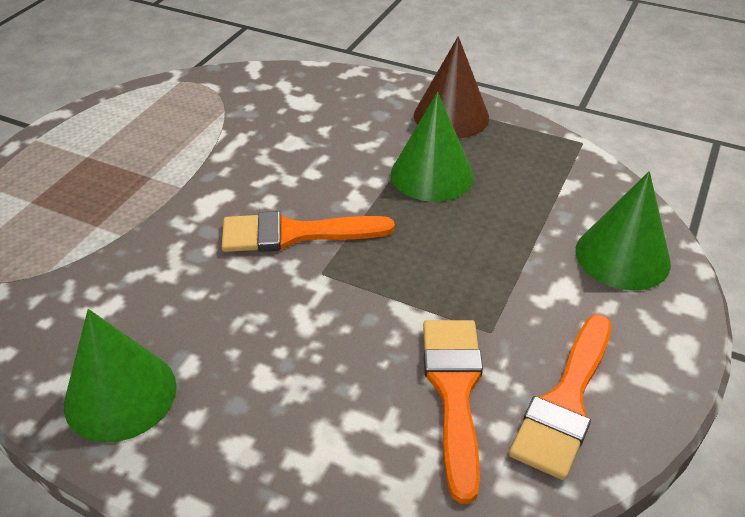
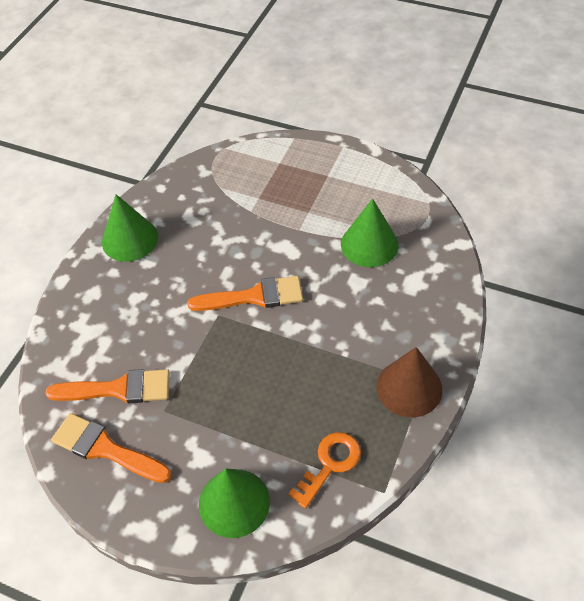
camera: 90 degrees right, 10 degrees up
(295, 234) = (254, 296): orange brush -> orange brush turned 90 degrees clockwise
(432, 175) = (325, 374): green cone -> green cone (369, 244)
(556, 177) = (330, 464): none -> orange key

